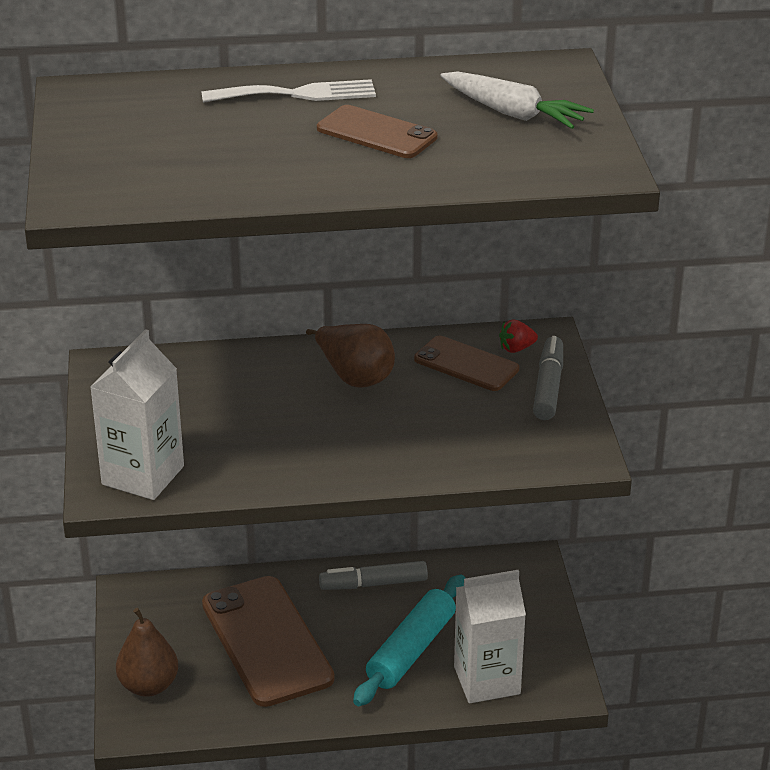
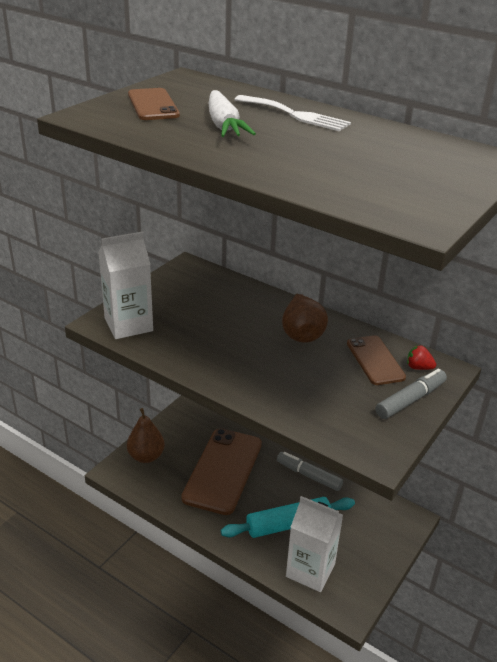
camera: 40 degrees right, 0 degrees up
(376, 133) = (304, 147): brown phone -> brown phone (153, 105)
(513, 113) = (413, 169): white carrot -> white carrot (224, 125)

